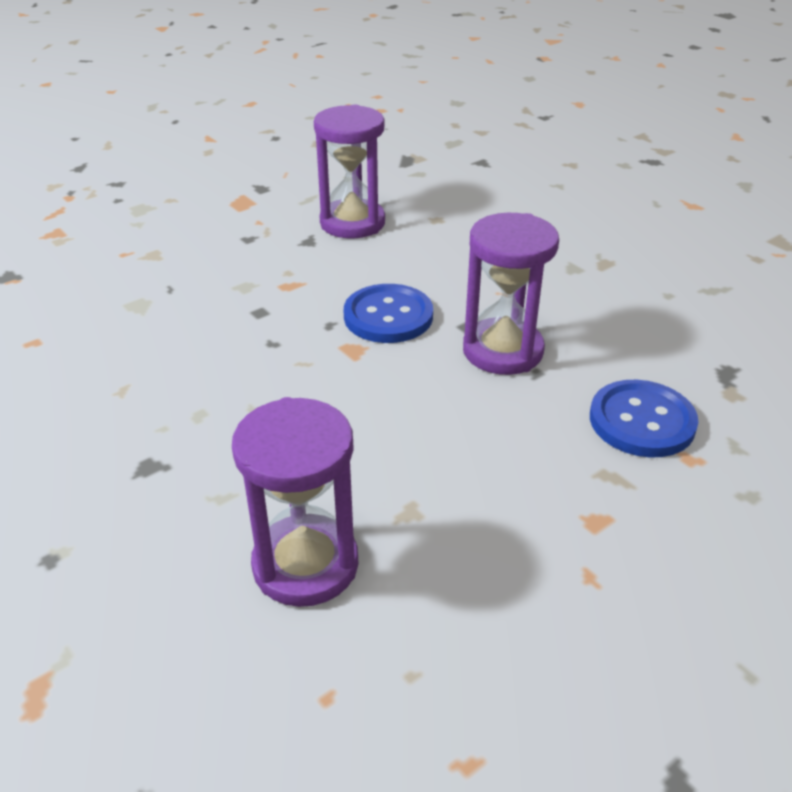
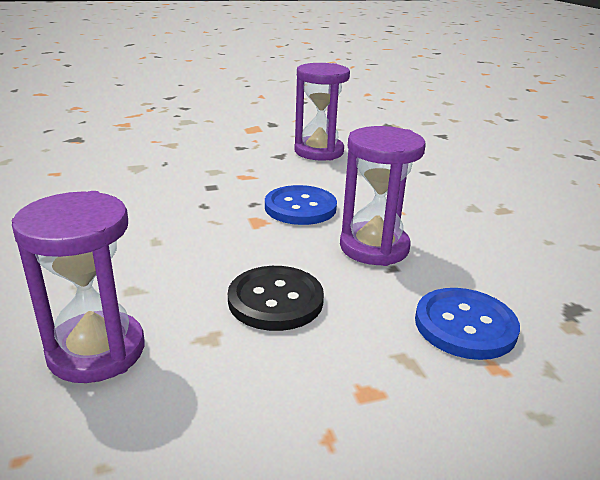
camera: 20 degrees right, 10 degrees down
(445, 447) = (275, 300): none -> black button

